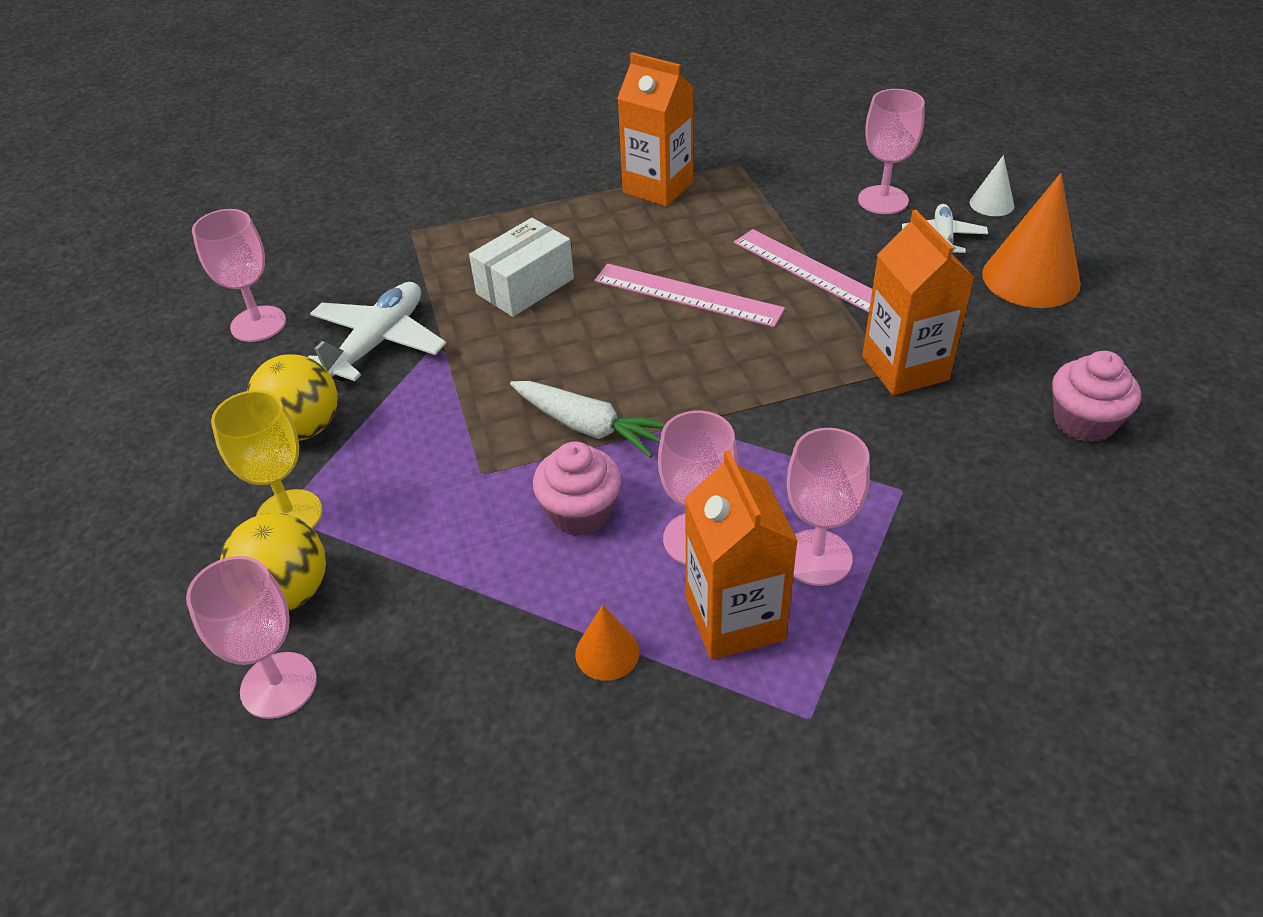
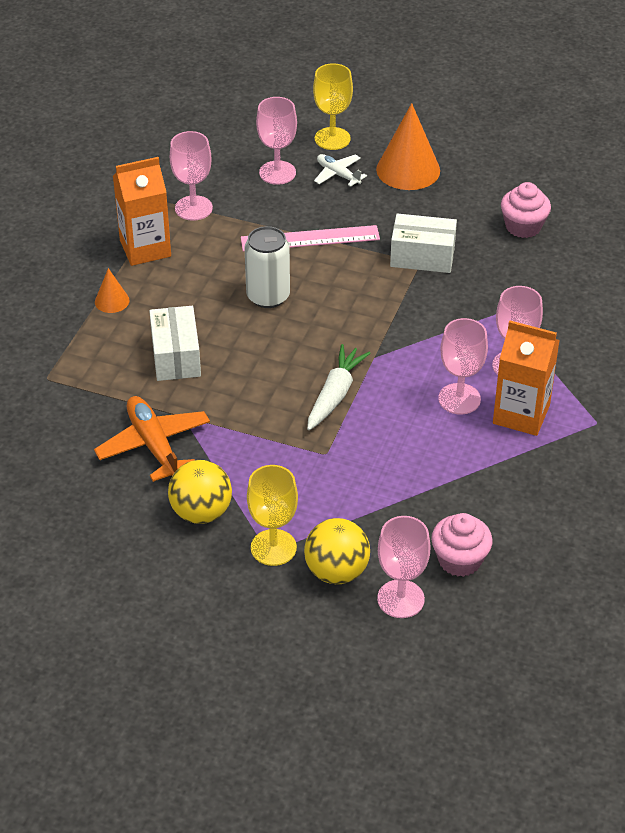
camera: 55 degrees left, 0 degrees up
(258, 324) = (64, 493): pink goblet -> pink goblet (193, 208)
(378, 342) = (154, 445): white plane -> orange plane
(580, 512) = (396, 430): pink cupcake -> pink cupcake (459, 560)
(588, 427) = (335, 394): white carrot -> white carrot turned 45 degrees counterclockwise
(607, 652) = (498, 468): orange cone -> orange cone (112, 301)
(687, 295) = (268, 296): pink ruler -> white can
(905, 368) = (422, 256): orange carton -> white box
(991, 204) = (332, 139): white cone -> yellow goblet

